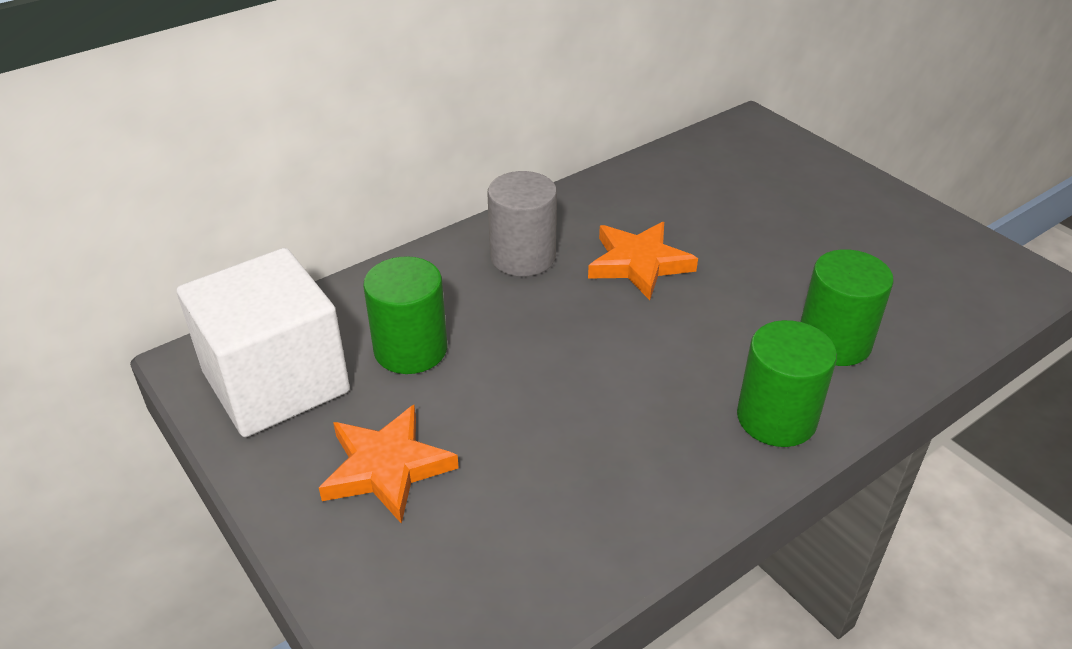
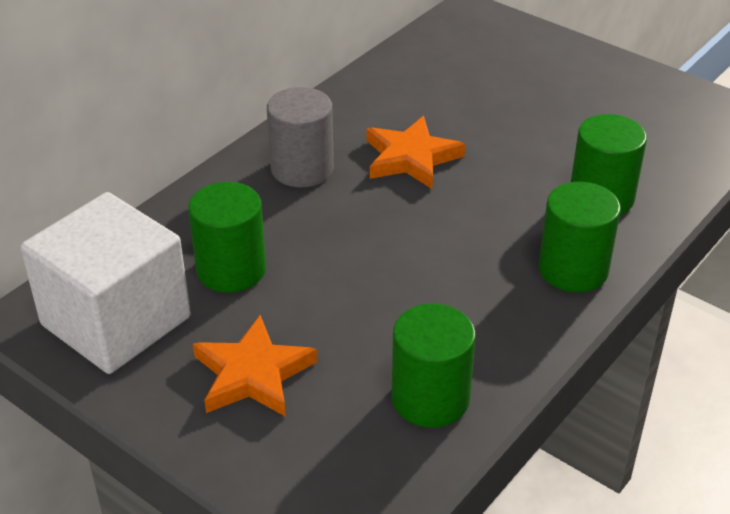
camera: 15 degrees left, 0 degrees up
(564, 537) = (430, 398): none -> green cylinder

